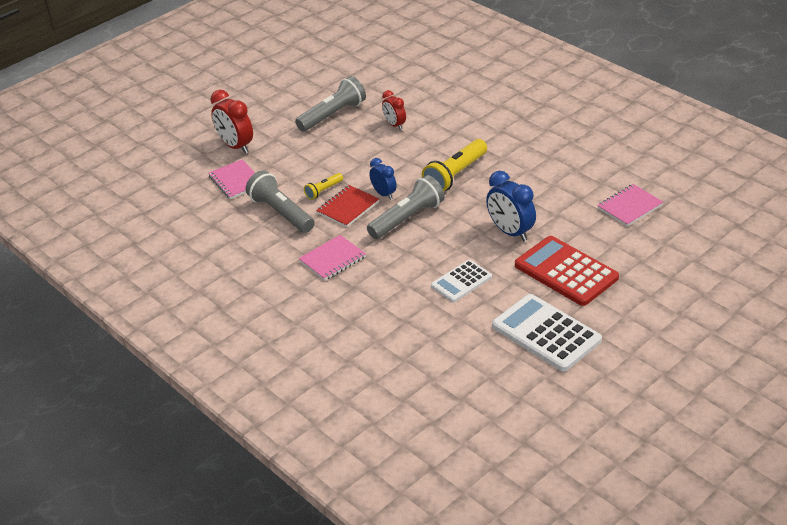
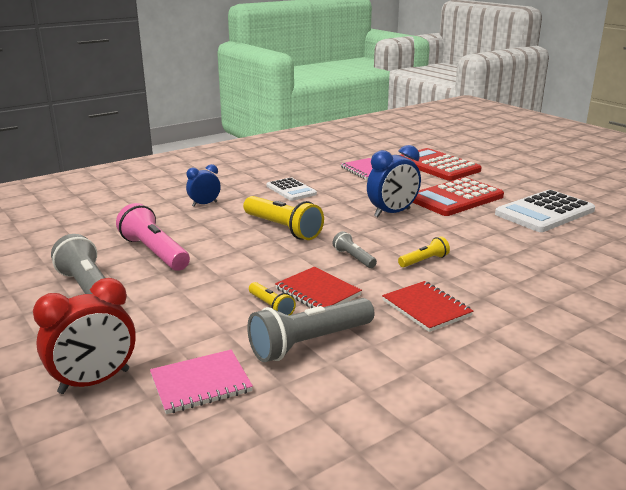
camera: 85 degrees left, 15 degrees down
(332, 259) = (426, 308): pink notebook -> red notebook
(384, 194) = (298, 268): blue clock -> blue clock (204, 204)
(394, 125) = (154, 252): red clock -> pink flashlight
(407, 218) = (353, 258): grey flashlight -> grey flashlight, size x0.52
(410, 255) = (424, 261): none -> yellow flashlight
(461, 281) = (471, 239): white calculator -> white calculator (291, 190)
(670, 256) = (437, 166): none -> red calculator

